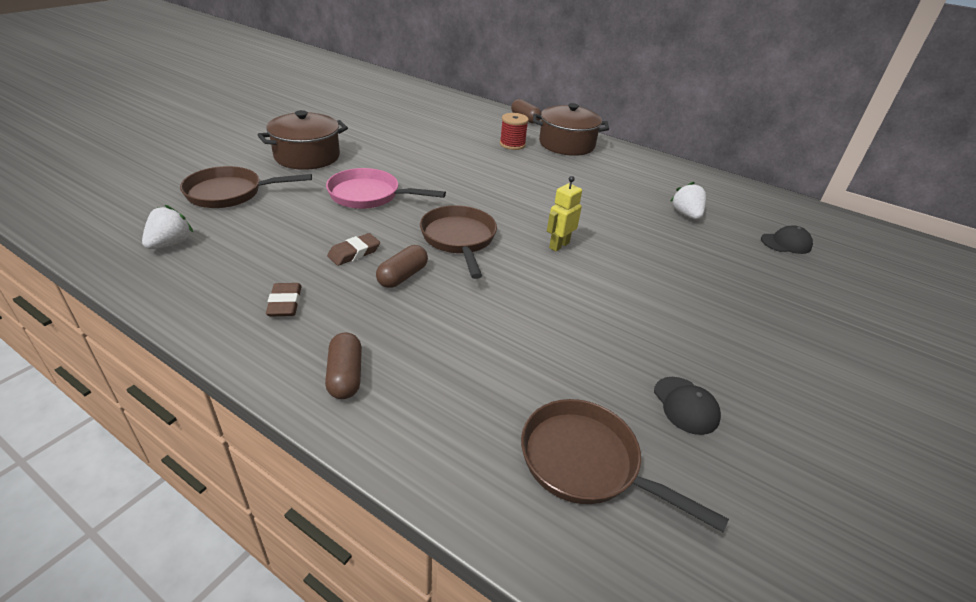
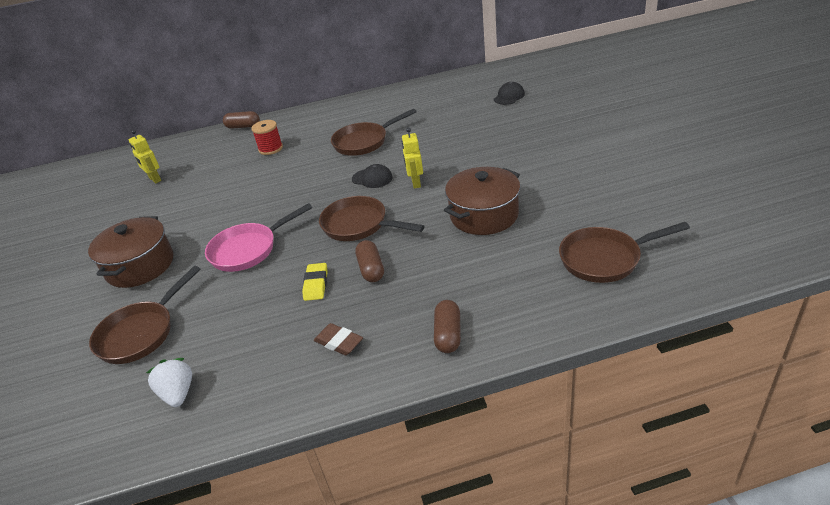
camera: 40 degrees left, 0 degrees up
(345, 376) = (448, 334): brown capsule -> brown capsule turned 60 degrees clockwise
(354, 253) = (316, 284): brown eraser -> yellow eraser
(414, 114) = (154, 179): none -> yellow robot
(566, 144) = (304, 124): brown pot -> brown pot (484, 215)
(582, 186) = (364, 142): none -> brown pan
(685, 405) = (596, 203): black cap -> black cap (372, 178)
(686, 215) = (443, 116): white strawberry -> none

